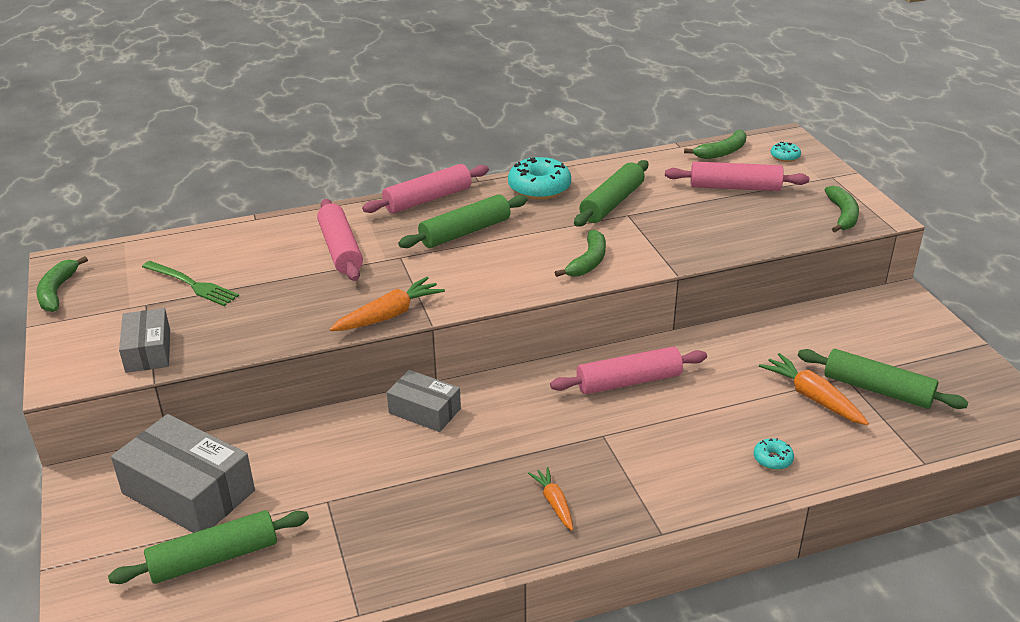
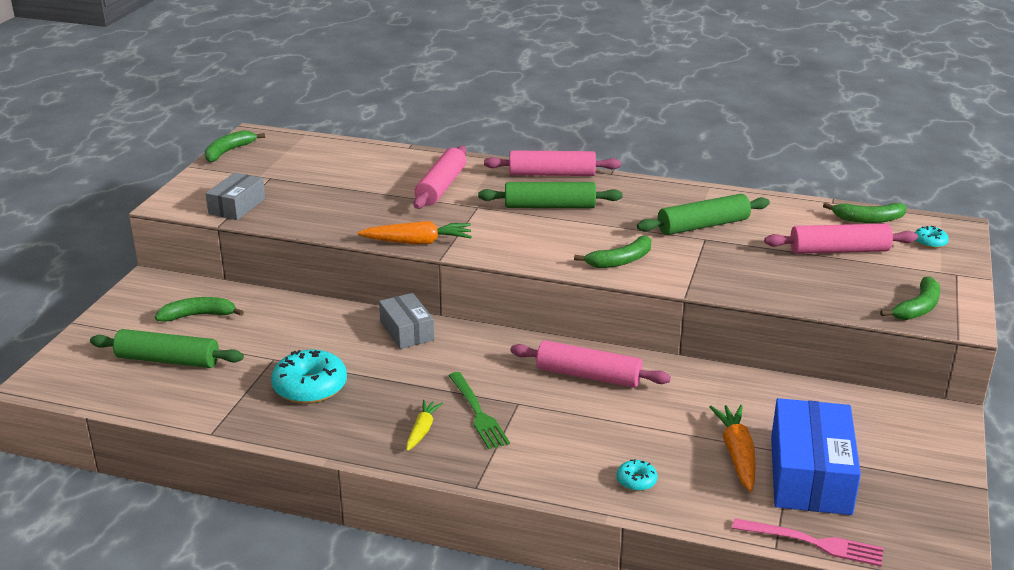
camera: 35 degrees right, 5 degrees down
(188, 492) = (198, 315): grey box -> green banana
(193, 285) = (314, 176): green fork -> green fork (478, 413)
(539, 188) = (654, 195): turquoise donut -> turquoise donut (310, 387)
(554, 503) = (422, 430): orange carrot -> yellow carrot
(735, 187) = (839, 250): pink rolling pin -> pink rolling pin turned 45 degrees counterclockwise
(877, 389) = (810, 475): green rolling pin -> blue box
(943, 445) = (814, 543): none -> pink fork

